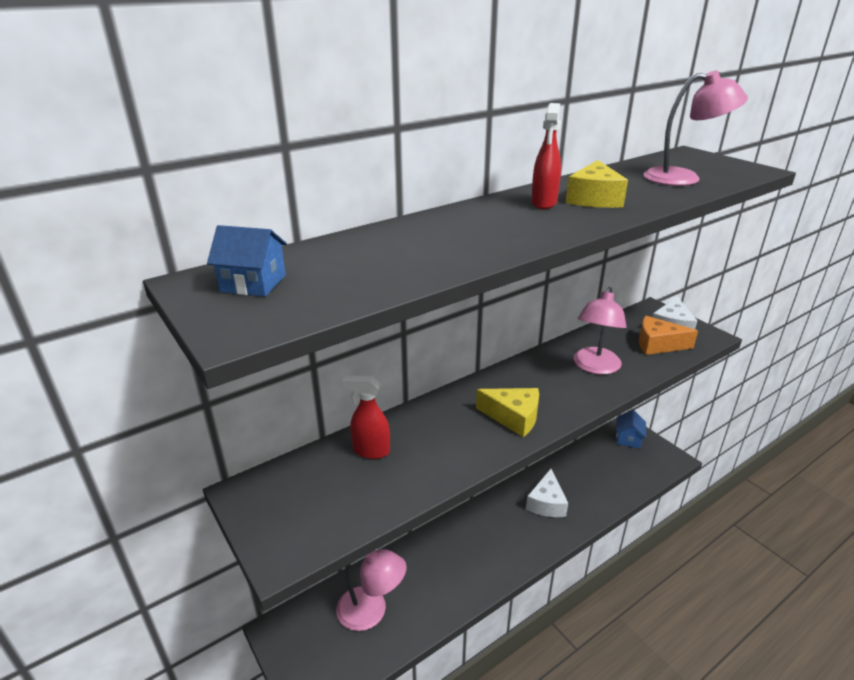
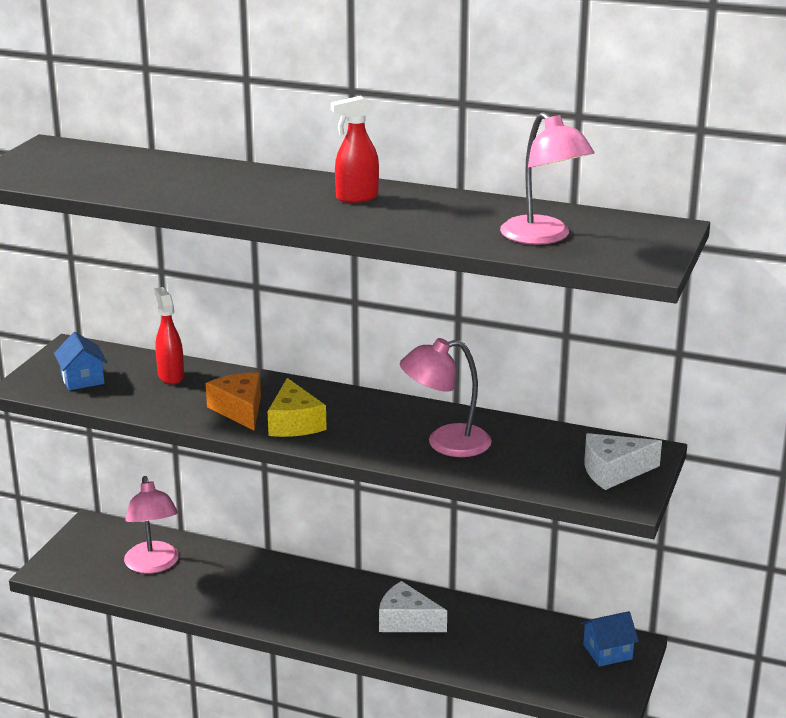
camera: 55 degrees right, 5 degrees down
(253, 283) = (65, 158): blue house -> blue house (82, 379)
(546, 503) = (406, 621): white cheese -> white cheese turned 45 degrees clockwise
(594, 199) = (401, 212): yellow cheese -> none
(658, 344) = (553, 470): orange cheese -> orange cheese (240, 410)

